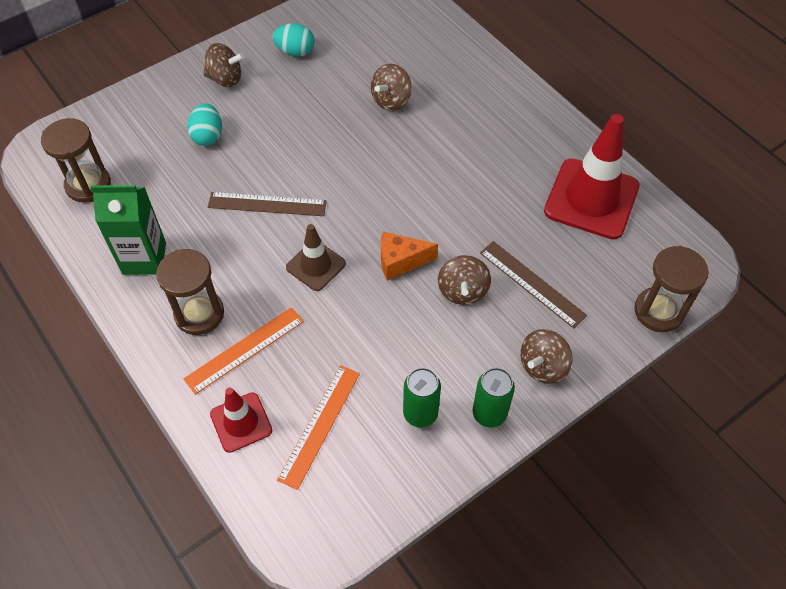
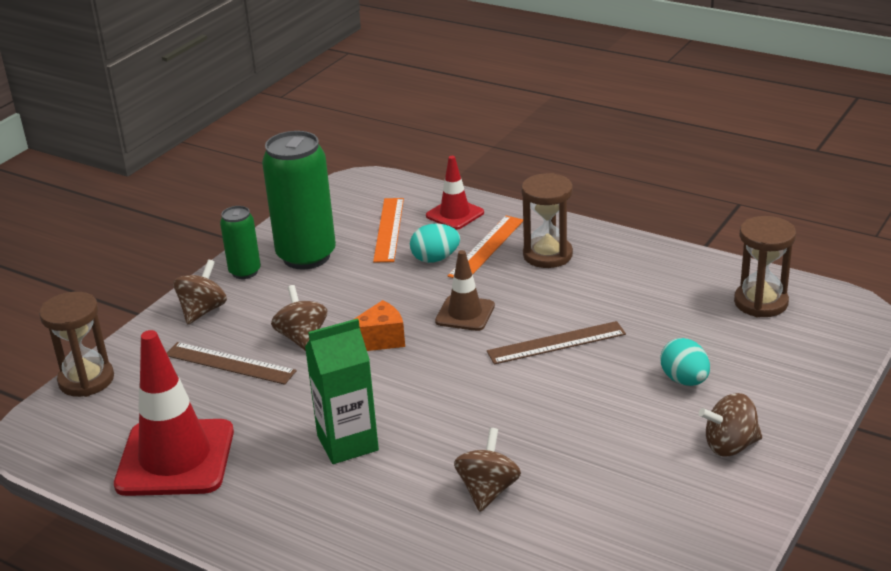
camera: 160 degrees right, 25 degrees down
(144, 258) = (638, 272): green carton -> green carton (347, 443)
(295, 51) = (671, 511): turquoise egg -> turquoise egg (435, 259)
(420, 414) = (306, 256): green can -> green can, size x1.88

